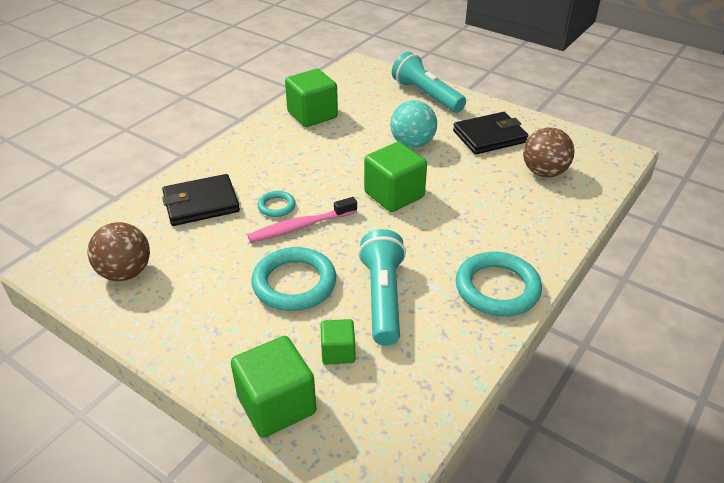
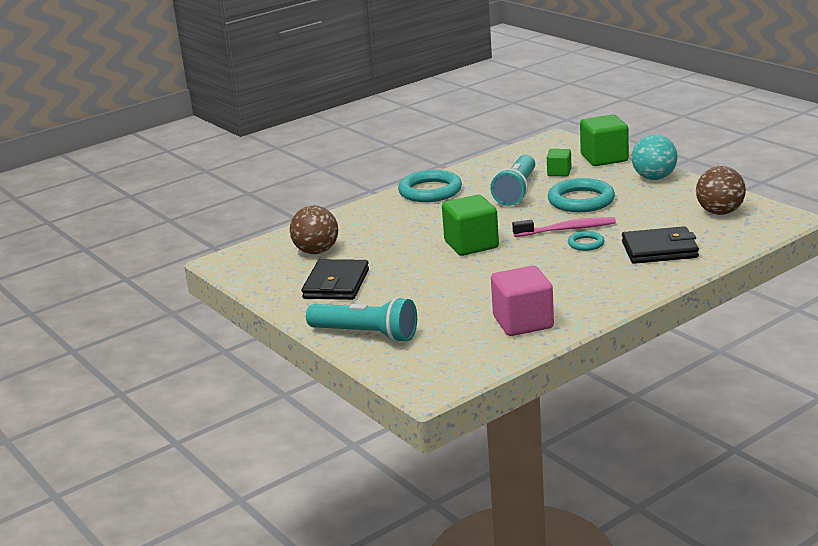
camera: 160 degrees left, 15 degrees down
(312, 115) = (523, 322): green cube -> pink cube
(412, 144) = (424, 283): turquoise ball -> turquoise ball (654, 178)
(426, 95) = (366, 334): turquoise flashlight -> turquoise flashlight turned 45 degrees counterclockwise
(489, 137) = (336, 284): black wallet -> black wallet turned 75 degrees counterclockwise

